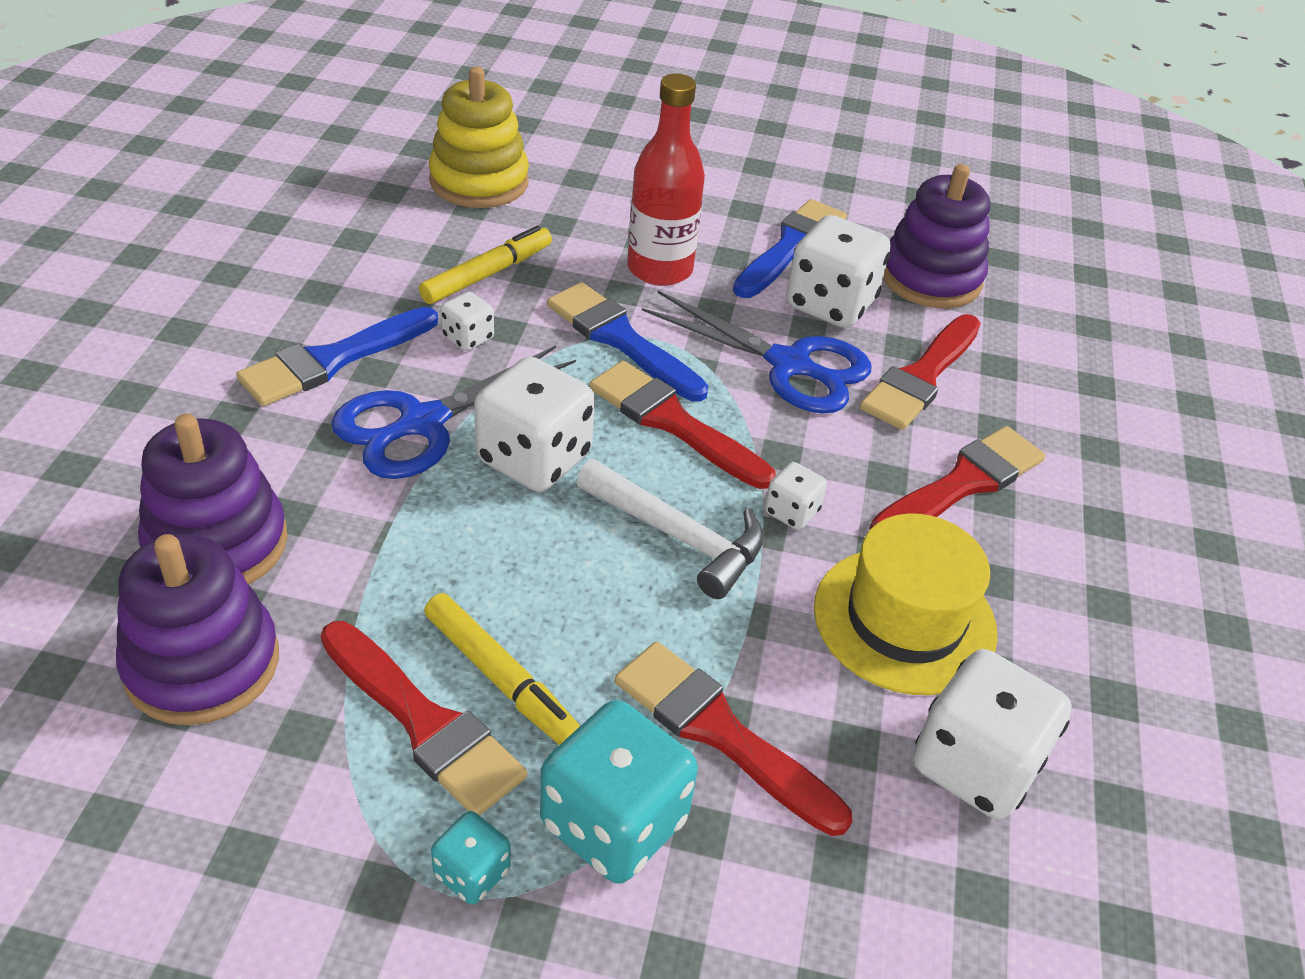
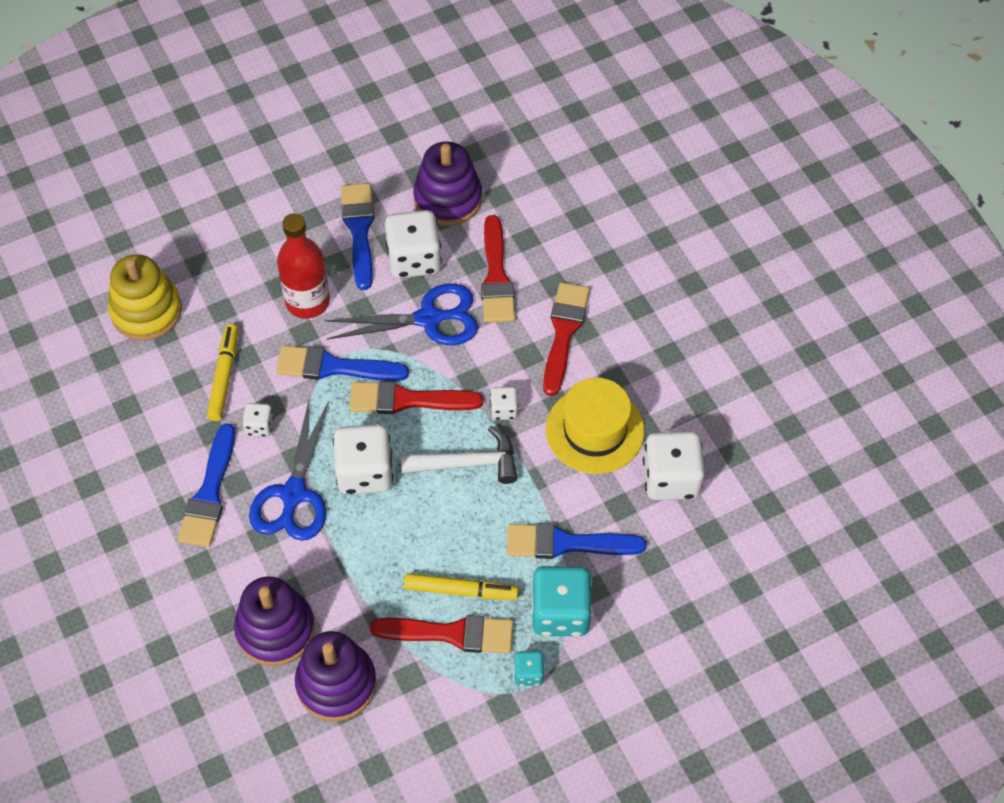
camera: 35 degrees left, 15 degrees up
(720, 732) = (566, 543): red brush -> blue brush

